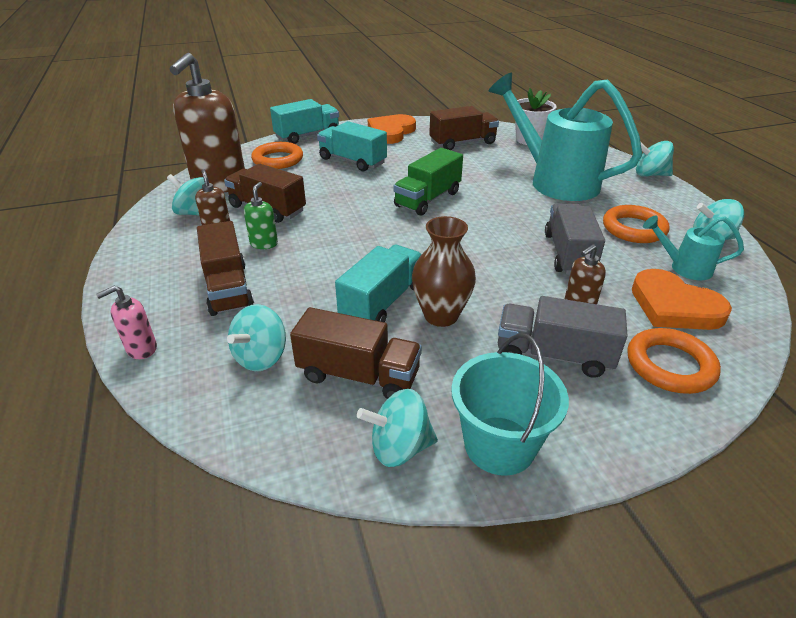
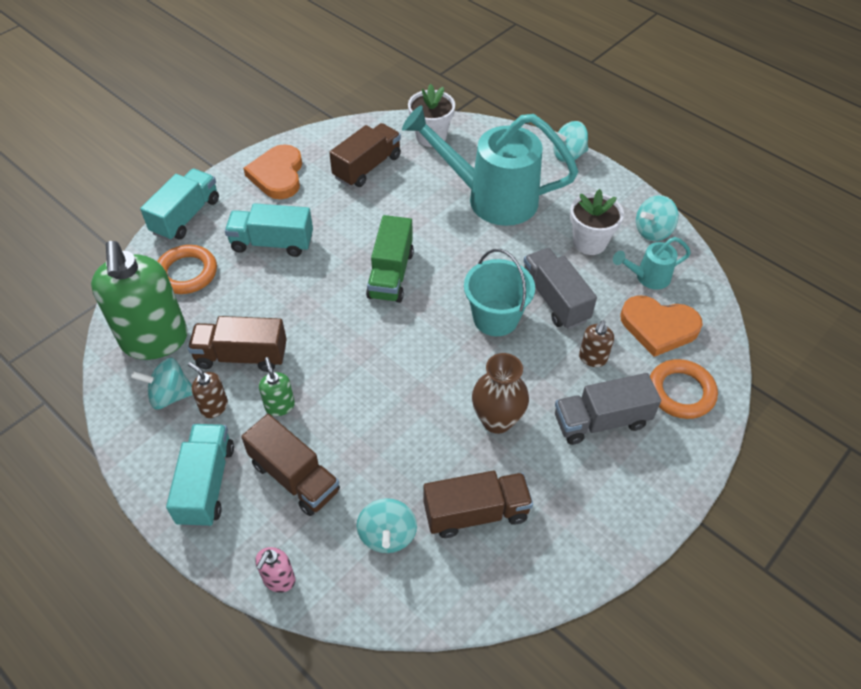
camera: 30 degrees left, 15 degrees up
(219, 184) = (155, 340): brown soap dispenser -> green soap dispenser
(382, 302) = (440, 428): turquoise truck -> turquoise truck (206, 484)
(399, 447) = (547, 560): turquoise spinning top -> none
(499, 445) = (609, 522): turquoise bucket -> turquoise bucket (495, 318)
(634, 229) = (589, 242): orange ring -> white flower pot

